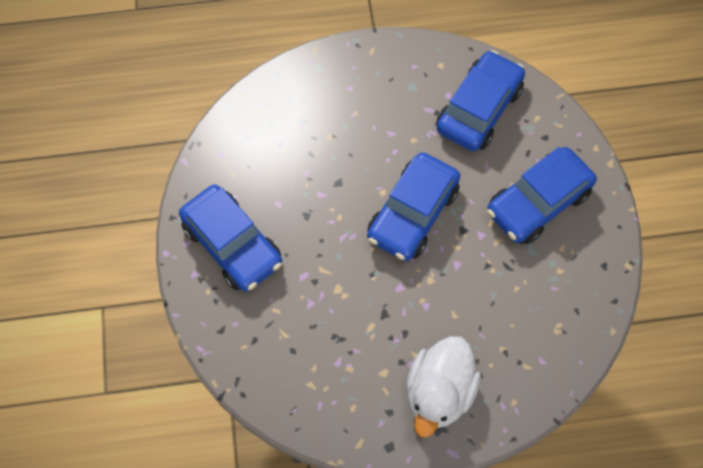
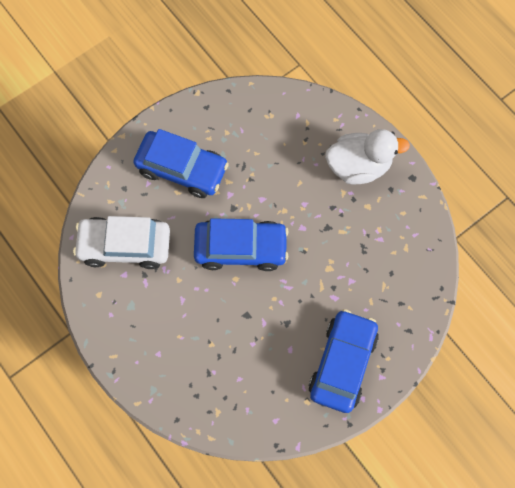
camera: 120 degrees left, 5 degrees up
(478, 109) = (125, 246): blue car -> white car

